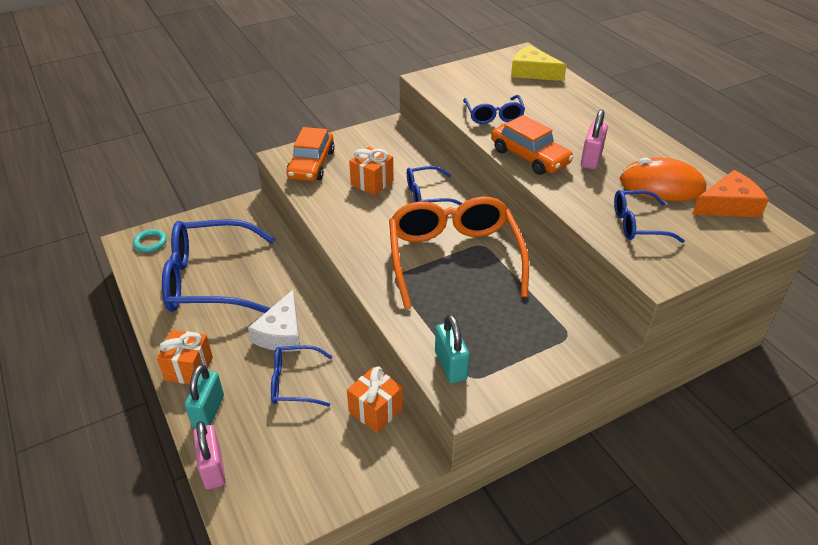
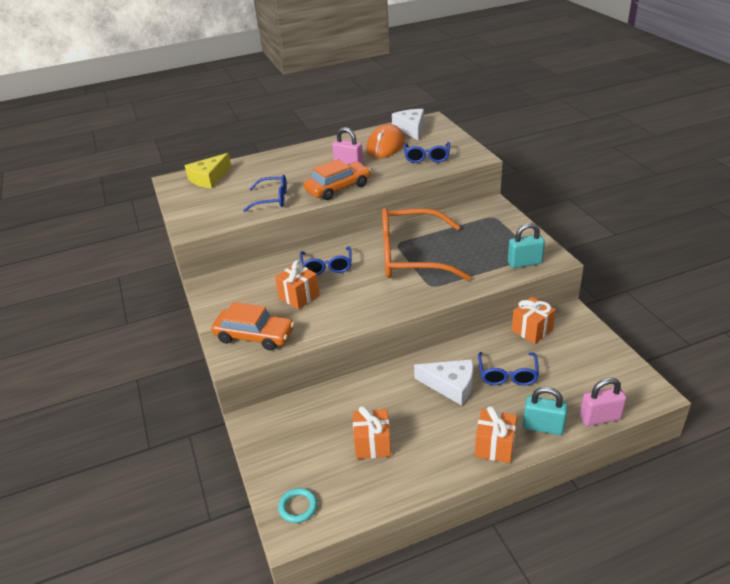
camera: 80 degrees left, 5 degrees down
(209, 280) = (372, 444): blue glasses -> orange gift
(728, 205) = (411, 129): orange cheese -> white cheese

